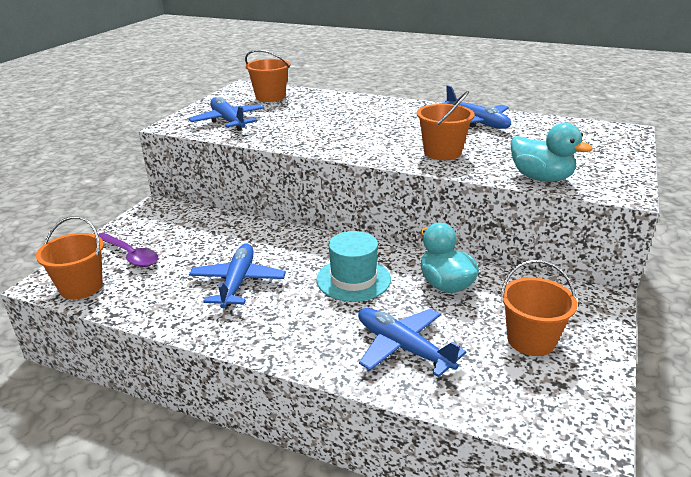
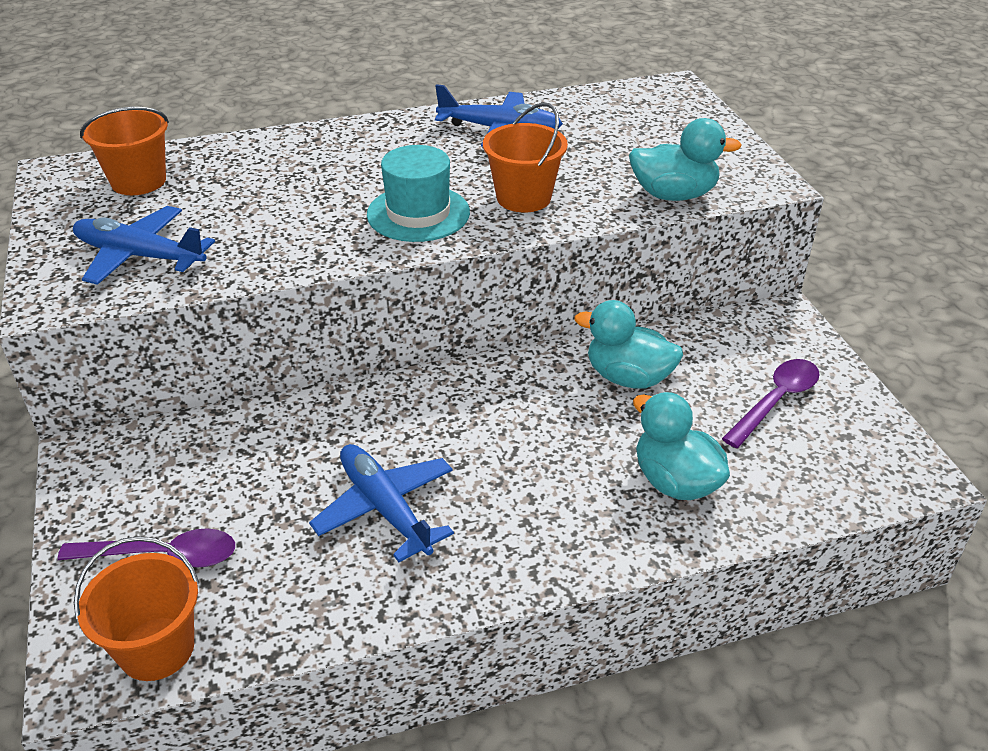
camera: 40 degrees left, 10 degrees up
(353, 279) = (522, 424): turquoise hat -> turquoise hat (418, 213)
(403, 348) = (675, 481): blue plane -> turquoise duck
(531, 340) = (775, 401): orange bucket -> purple spoon

